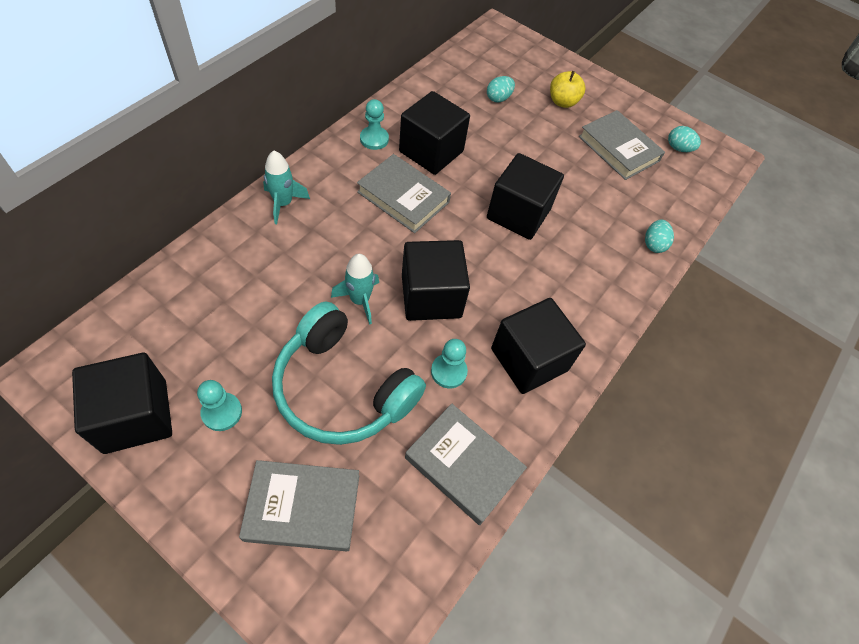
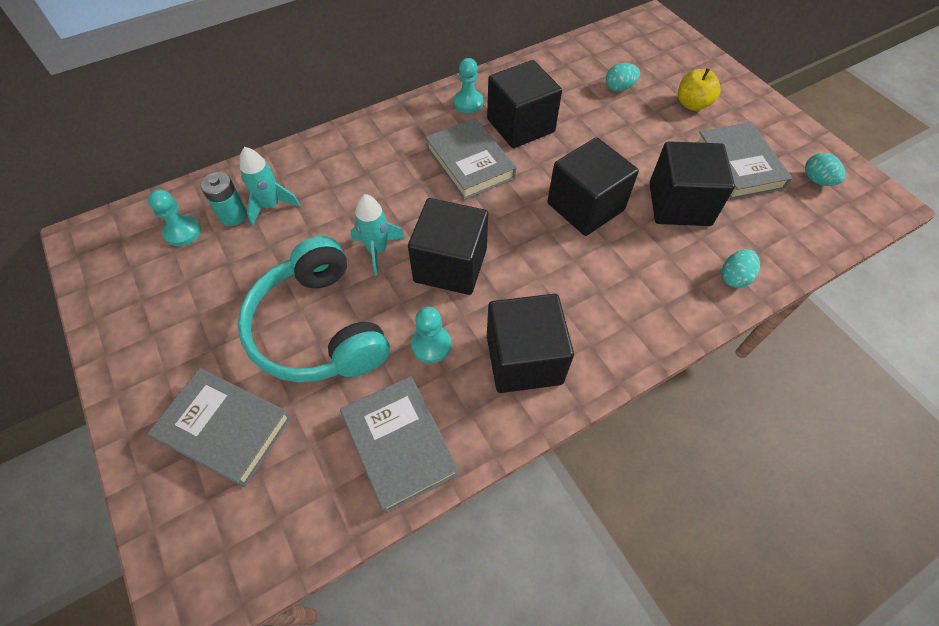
camera: 30 degrees right, 0 degrees up
(135, 416) = (130, 296): black cube -> black cube (679, 204)
(201, 305) = (233, 215): none -> turquoise battery
(222, 412) = (201, 316): turquoise pawn -> turquoise pawn (182, 232)
(283, 203) = (351, 143): turquoise rocket -> turquoise rocket (271, 205)

